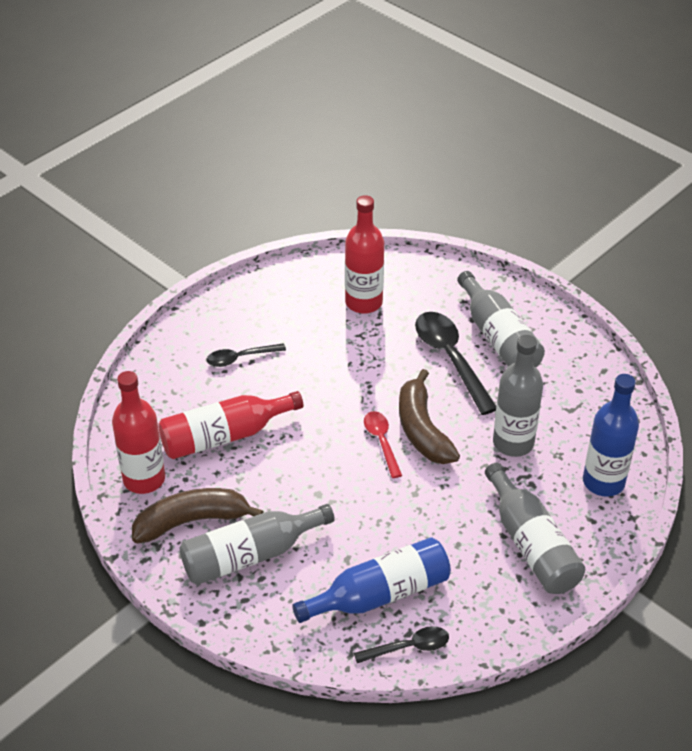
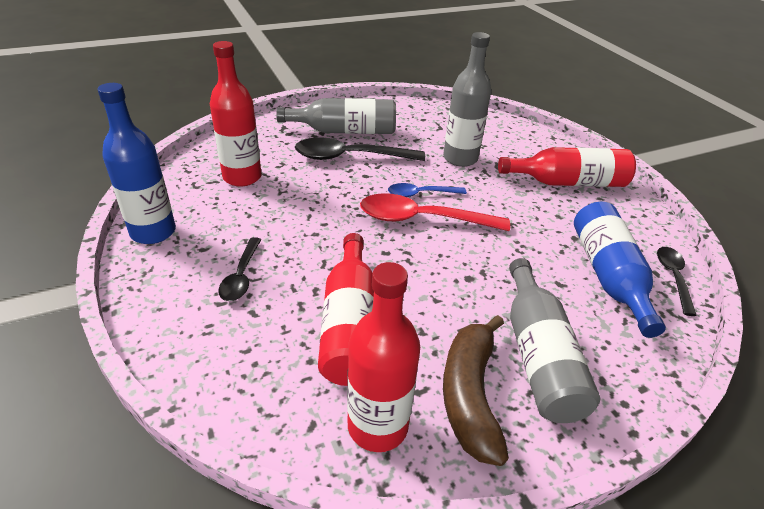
camera: 70 degrees left, 5 degrees down
(382, 442) = (423, 219): red spoon -> red spoon, size x1.77
(422, 429) = (421, 194): brown banana -> blue spoon
(531, 544) = (568, 182): grey bottle -> red bottle
(603, 482) = (516, 137): blue bottle -> blue bottle (153, 232)

